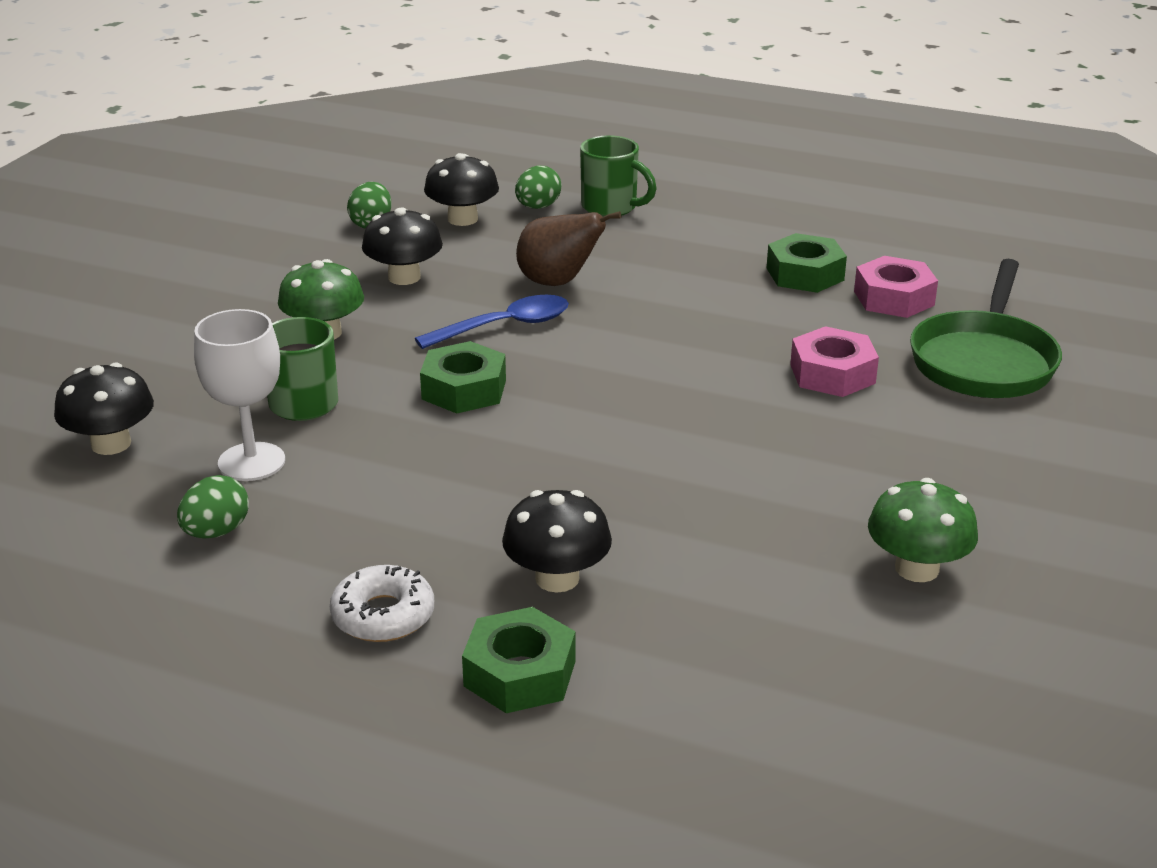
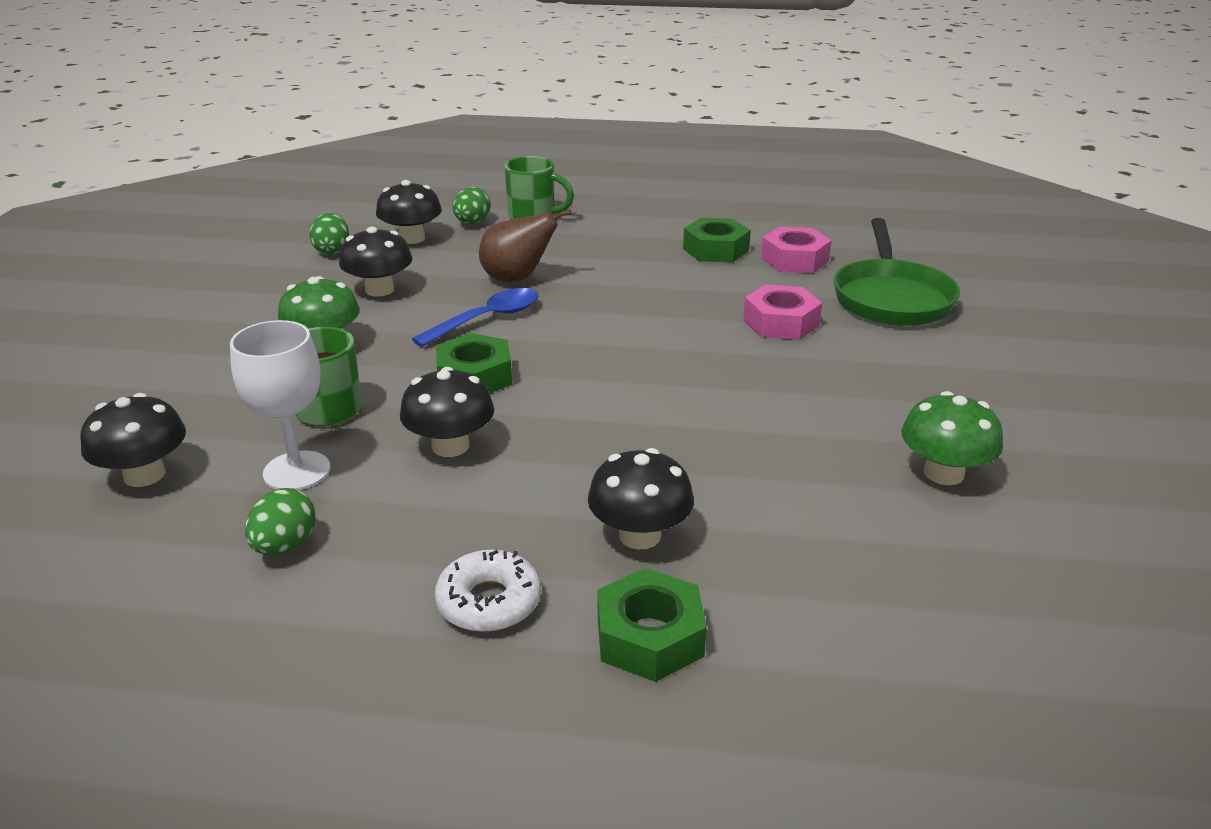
camera: 15 degrees left, 0 degrees up
(409, 459) = (450, 446): none -> black mushroom

